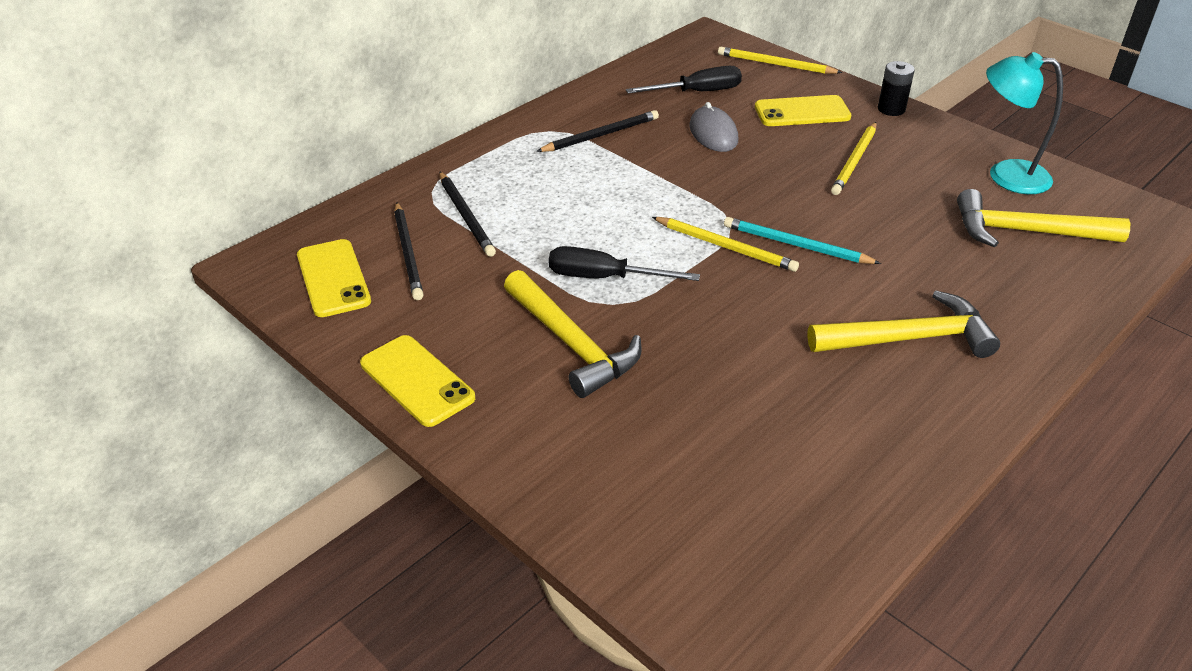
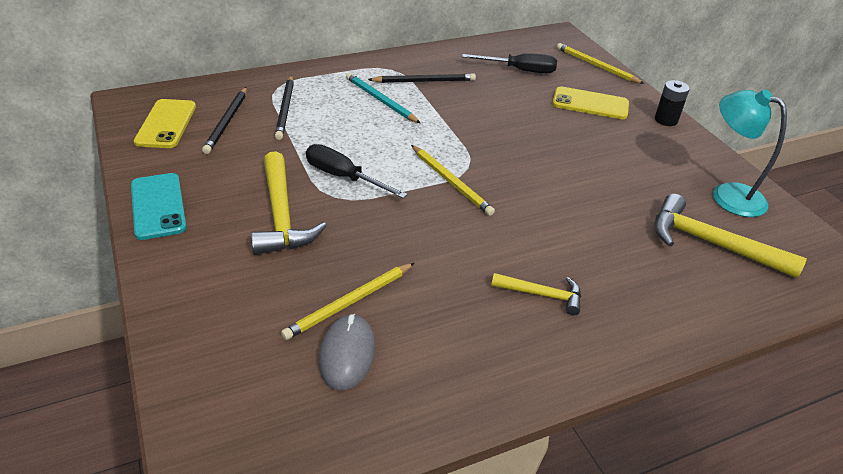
camera: 20 degrees right, 0 degrees up
(417, 381) = (158, 206): yellow phone -> turquoise phone
(713, 133) = (508, 101): grey mouse -> grey mouse (347, 354)
(796, 245) = (507, 197): turquoise pencil -> turquoise pencil (380, 100)
(854, 161) = (604, 149): yellow pencil -> yellow pencil (349, 303)
(909, 338) = (542, 295): yellow hammer -> yellow hammer, size x0.57

